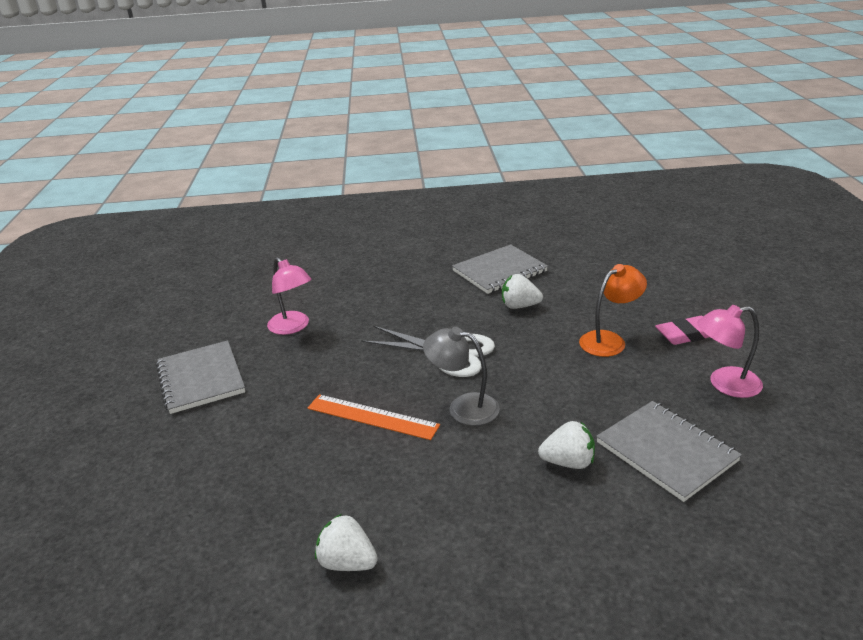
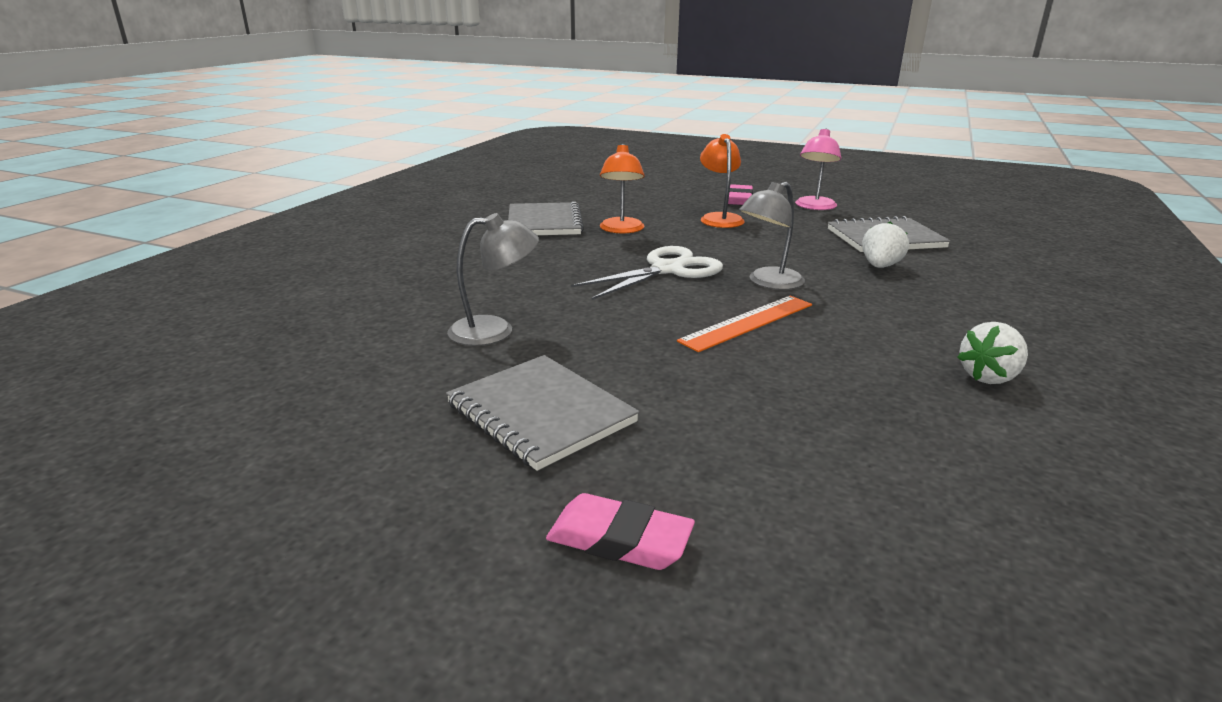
camera: 65 degrees left, 5 degrees down
(94, 442) = (619, 539): none -> pink eraser
(201, 379) = (540, 413): grey notebook -> grey notebook turned 45 degrees clockwise
(293, 327) = (495, 330): pink lamp -> grey lamp
(519, 306) = (621, 230): white strawberry -> orange lamp

